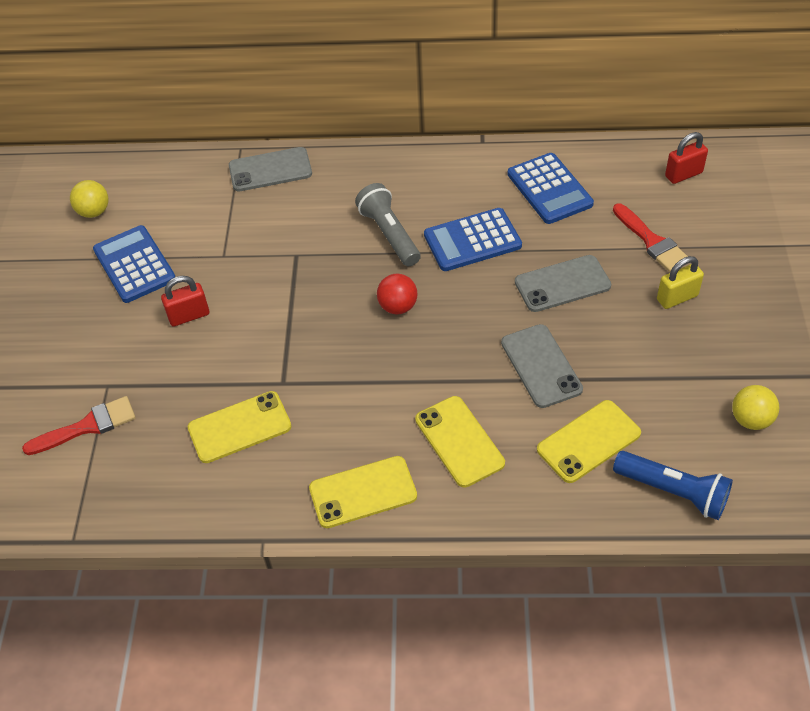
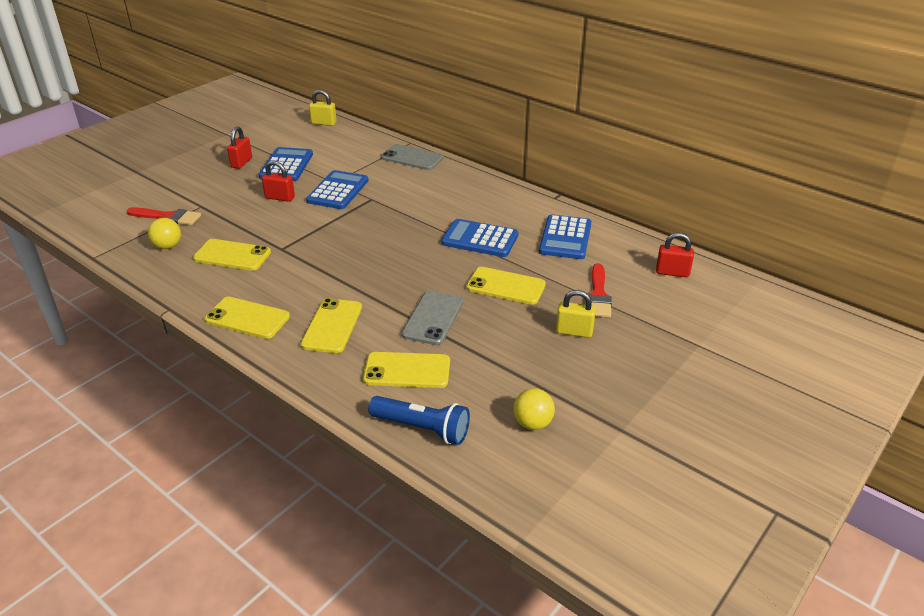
camera: 35 degrees right, 15 degrees down
(71, 293) = (241, 162): none -> red padlock
(94, 212) = (300, 136): yellow ball -> yellow ball (167, 246)
(97, 175) = (324, 123): none -> yellow padlock
(244, 266) = (338, 191): none -> blue calculator
(389, 234) = (435, 214): grey flashlight -> none
(398, 307) = (391, 247): red ball -> none
(562, 284) = (506, 286): grey phone -> yellow phone
(673, 492) = (422, 428): blue flashlight -> blue flashlight turned 45 degrees counterclockwise

